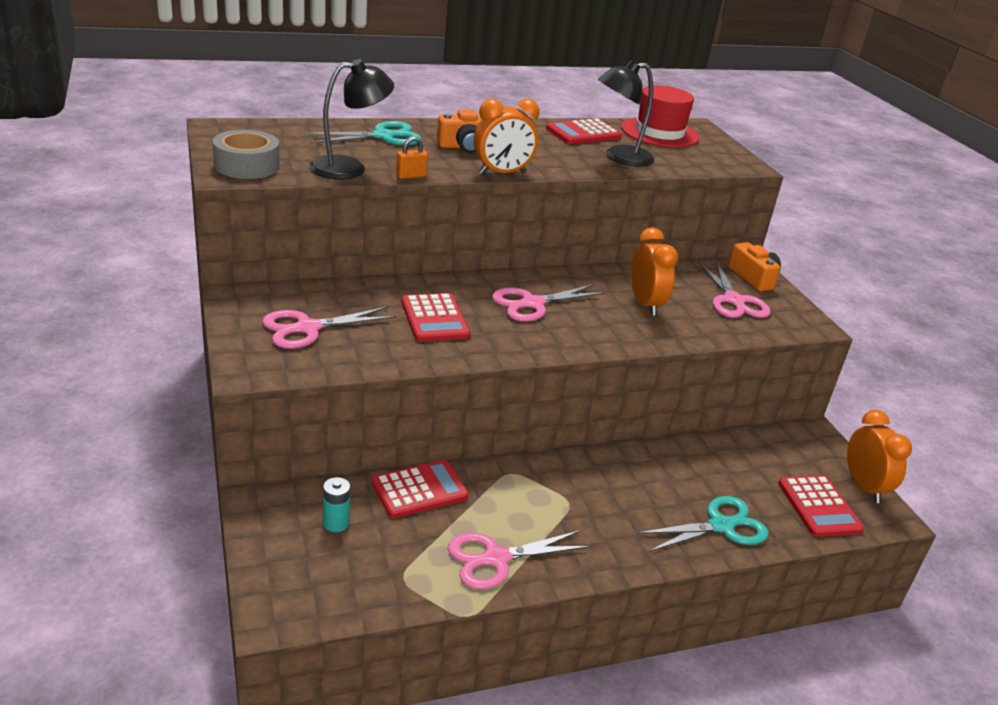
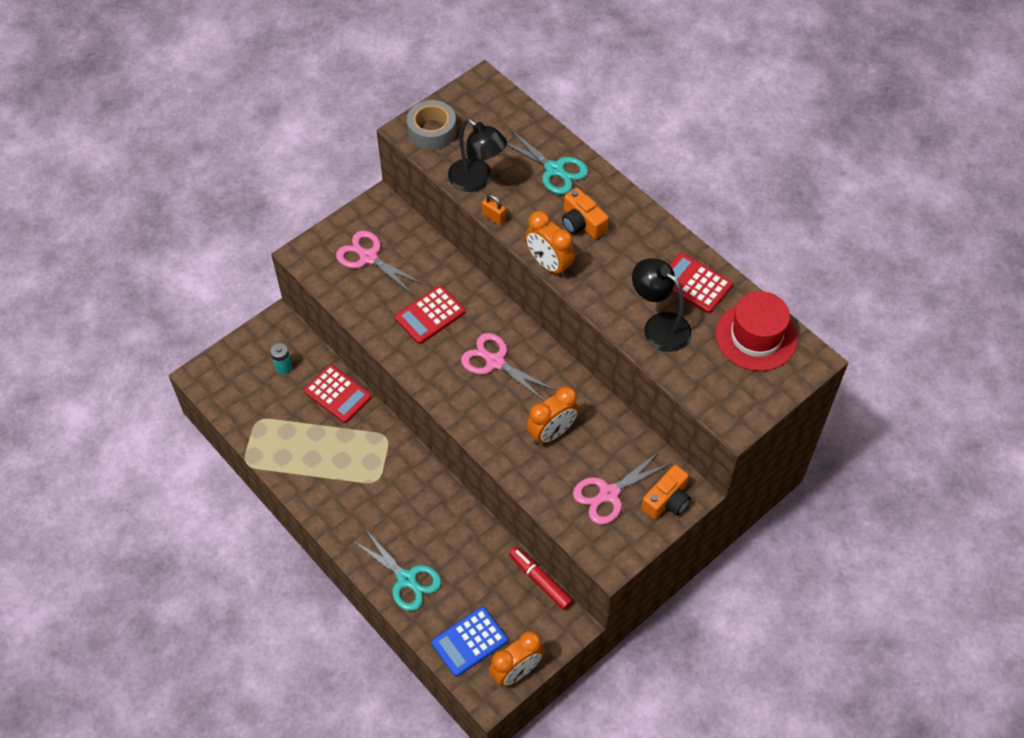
camera: 70 degrees right, 25 degrees up
(496, 558) = (299, 459): pink scissors -> none
(756, 433) = (540, 581): none -> red marker
(819, 506) = (469, 642): red calculator -> blue calculator

